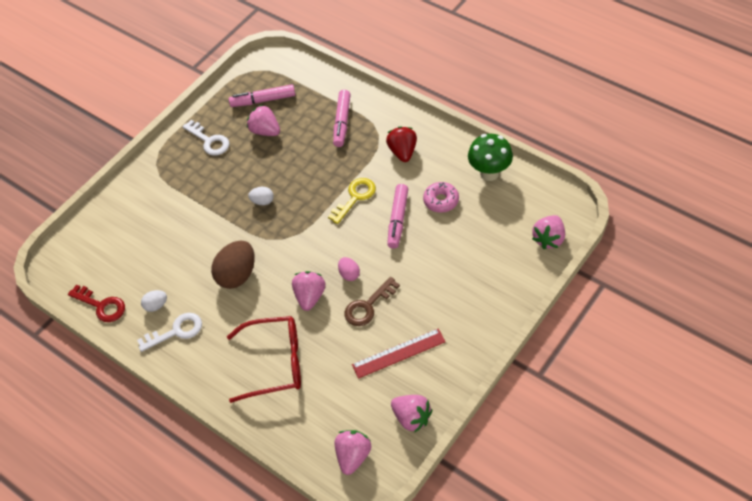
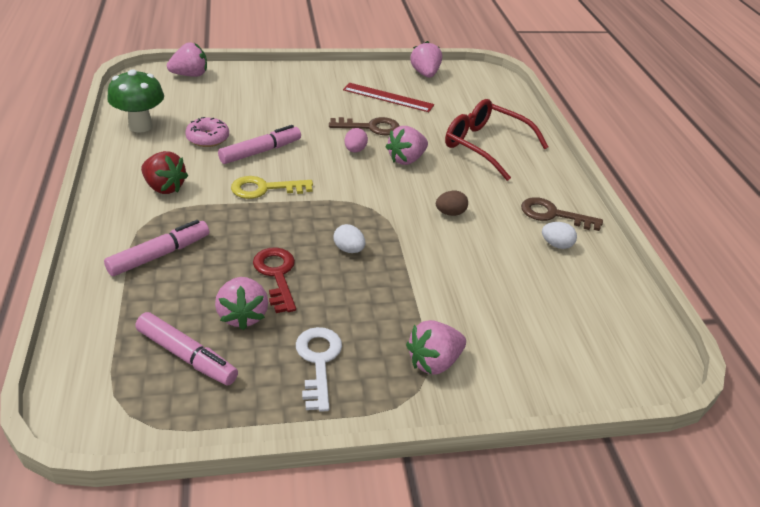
camera: 145 degrees left, 15 degrees down
(101, 305) = (619, 284): red key -> red key (277, 275)
(176, 331) = (553, 214): white key -> brown key
(237, 275) = (450, 213): brown egg -> brown egg, size x0.51
(353, 456) = (486, 83): pink strawberry -> pink strawberry (434, 362)
(403, 152) = (164, 187): red strawberry -> red strawberry turned 90 degrees counterclockwise

